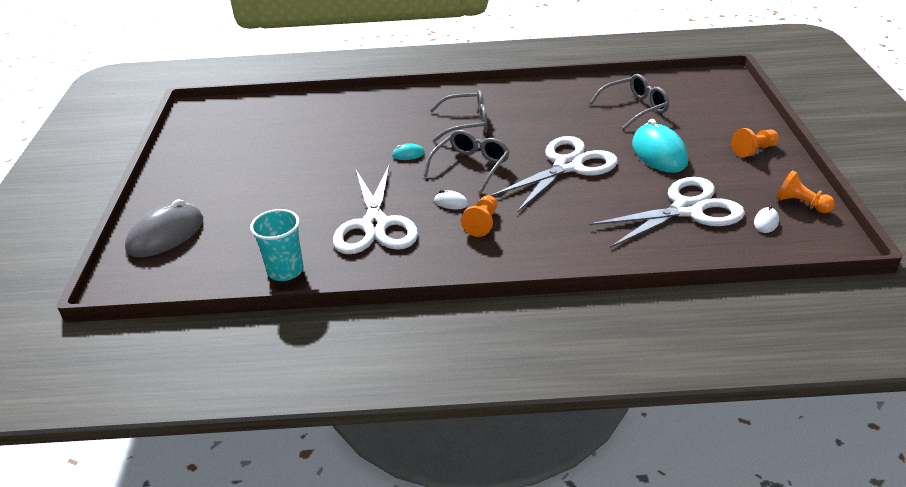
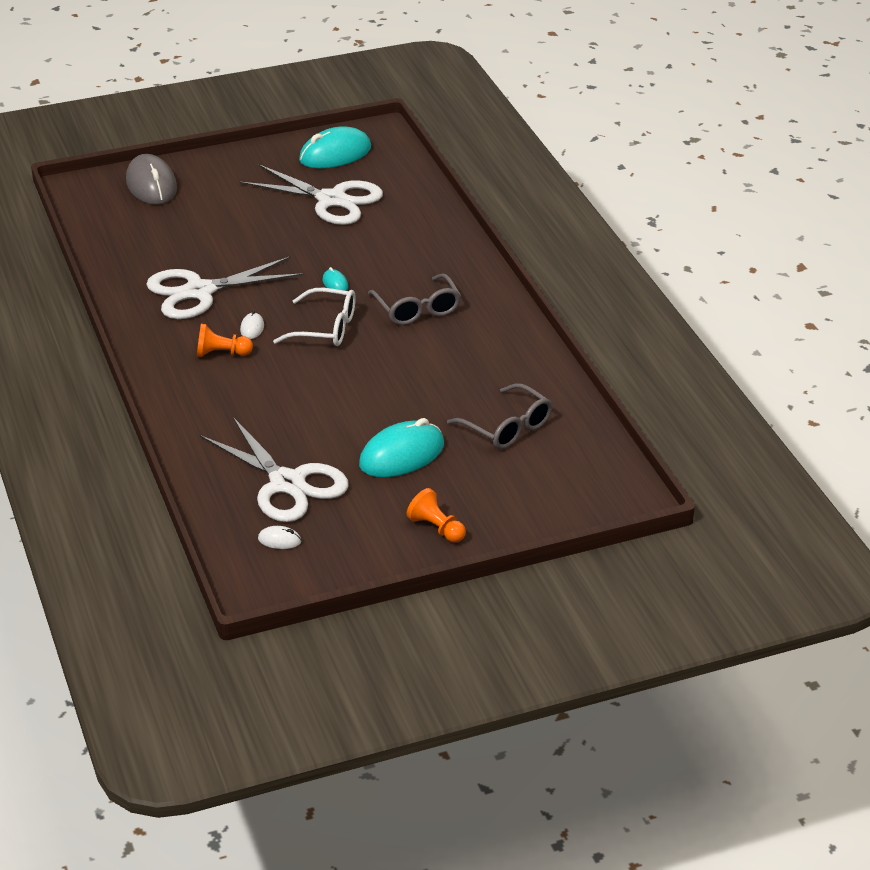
camera: 70 degrees right, 0 degrees up
(166, 235) = (151, 185): grey mouse -> grey mouse turned 45 degrees clockwise
(211, 132) = (335, 154): none -> turquoise mouse
(285, 271) = (117, 260): turquoise cup -> none
(471, 166) = (326, 328): grey glasses -> white glasses
(568, 166) = (349, 393): white scissors -> white scissors (331, 200)
(801, 204) = (325, 566): orange pawn -> none

